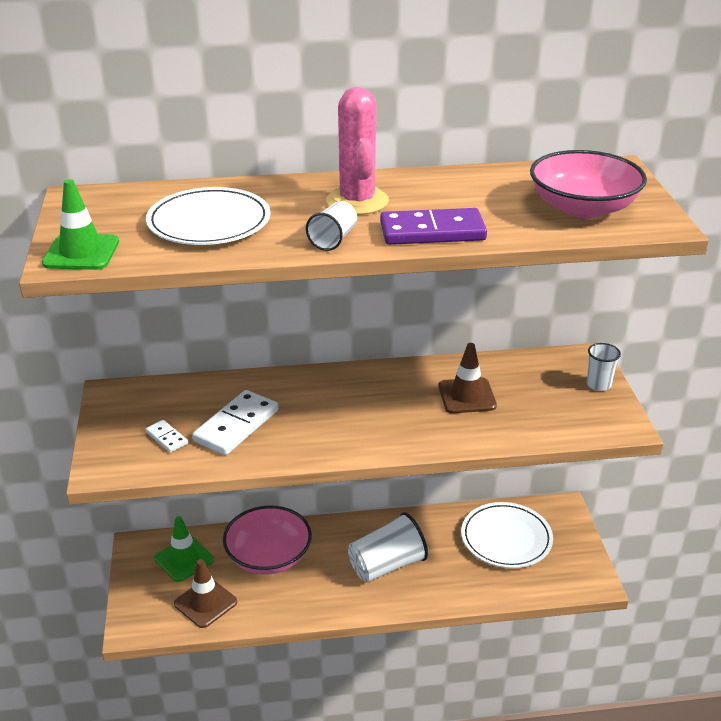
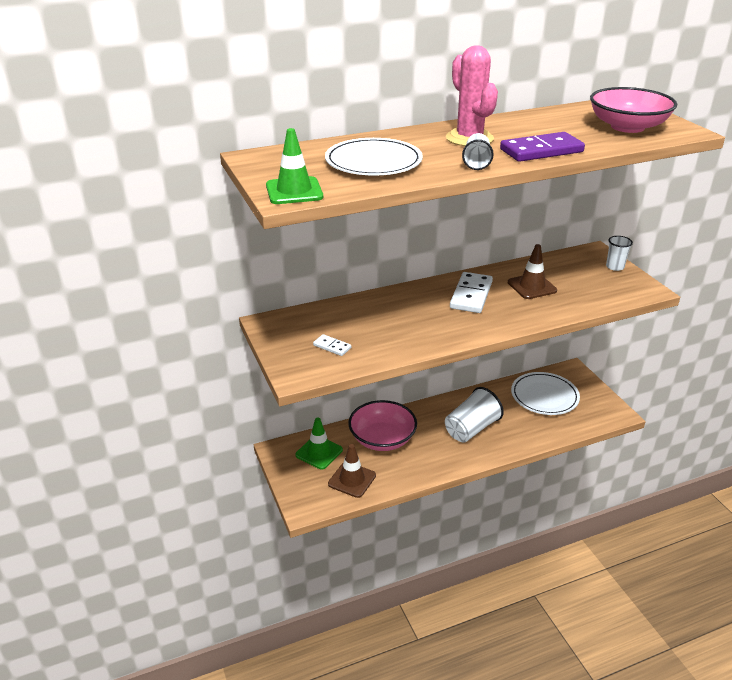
camera: 15 degrees left, 0 degrees up
(236, 426) = (379, 330): white domino -> white domino (471, 295)

